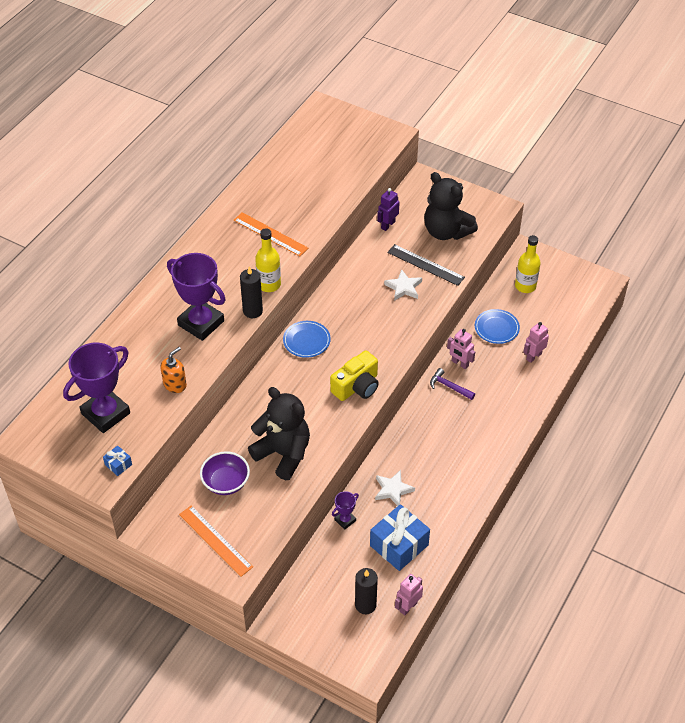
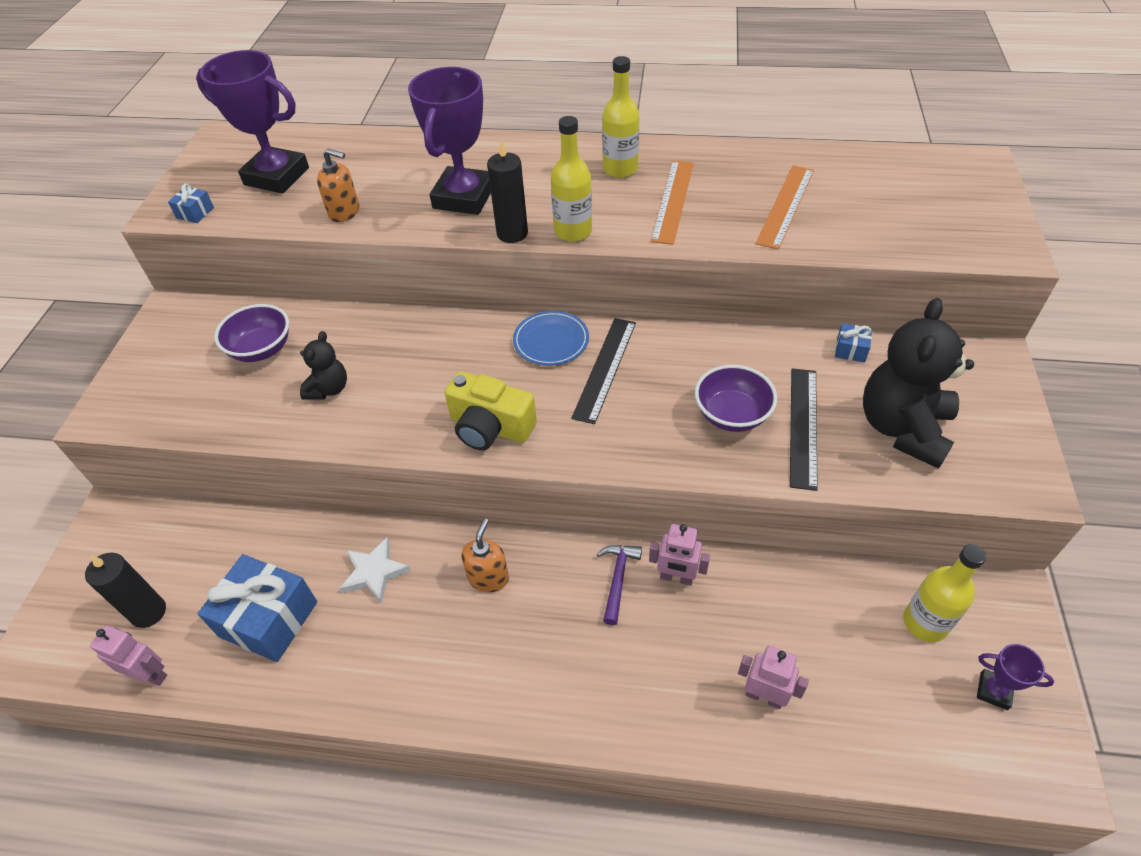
camera: 70 degrees right, 0 degrees up
(215, 540) = (161, 373): orange ruler -> orange ruler (786, 206)
(224, 245) = (620, 169): none -> yellow bottle
(283, 454) = (329, 389): black teddy bear -> black teddy bear, size x0.51
(342, 325) = (605, 369): none -> black ruler
(345, 520) = (300, 530): purple trophy -> purple trophy (993, 691)
(387, 225) = (850, 350): purple robot -> blue gift
(404, 287) = (731, 415): white star -> purple bowl
(421, 440) = (488, 577): none -> orange soap dispenser
(460, 363) = (676, 577): pink robot -> pink robot turned 90 degrees counterclockwise
(496, 328) = (791, 608): blue plate -> none

